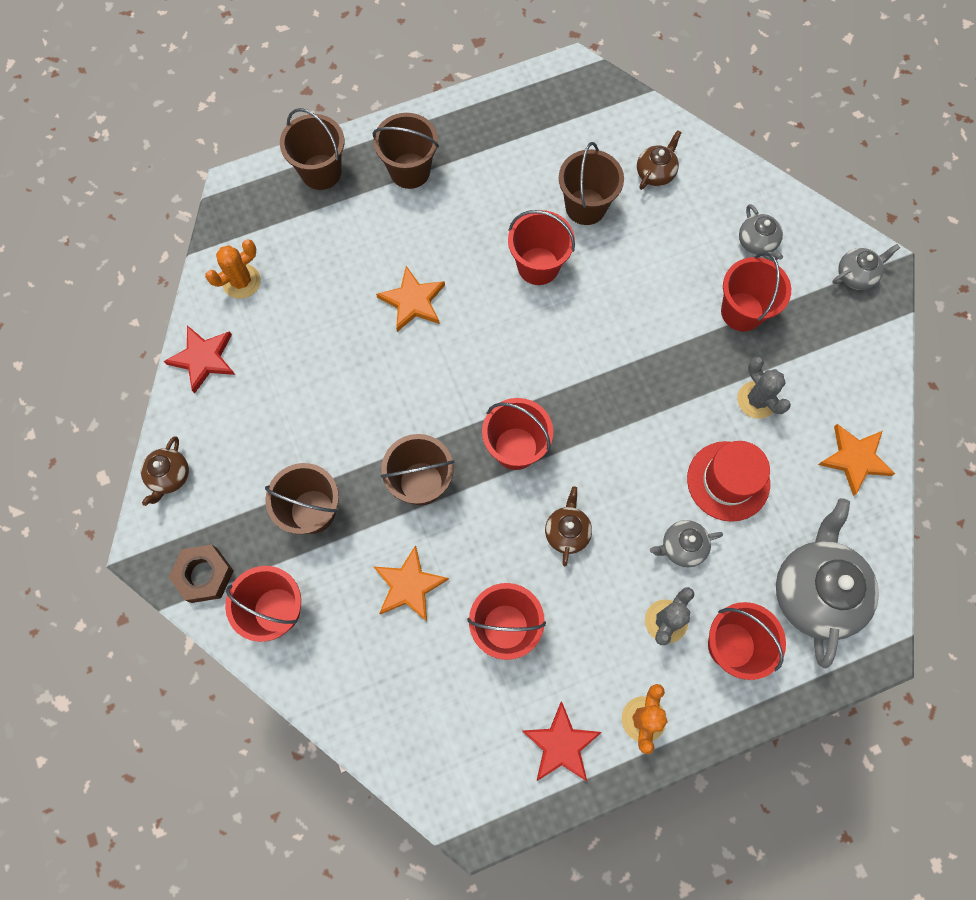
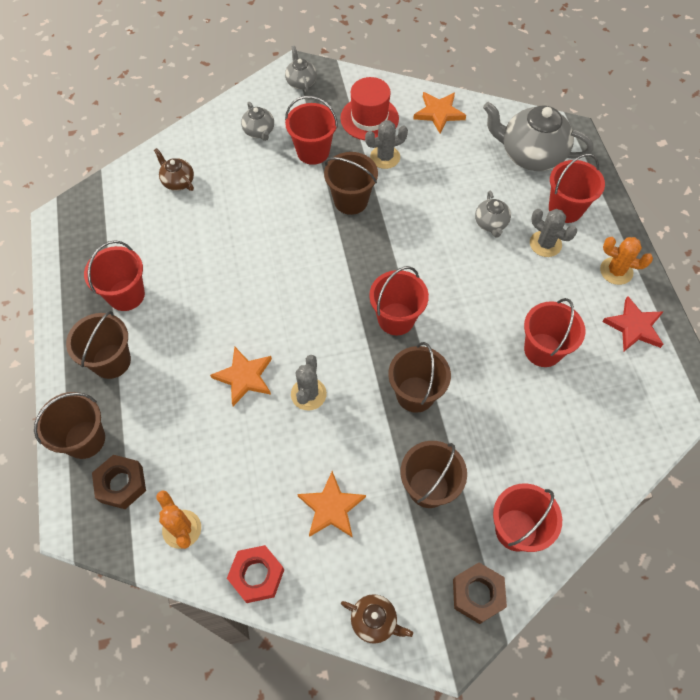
camera: 80 degrees left, 10 degrees down
(203, 359) = (257, 575): red star -> red nut
(280, 217) = (121, 484): none -> brown nut
(403, 370) = (308, 394): none -> grey cactus
(409, 585) = (503, 416): orange star -> orange star (331, 507)
(538, 266) = (237, 276): red bucket -> red bucket (126, 295)
(567, 532) = (471, 295): brown teapot -> none
(585, 207) = (193, 233): brown bucket -> brown bucket (351, 200)
(728, 481) = (444, 186): red hat -> red hat (369, 118)
(757, 243) = (259, 131): grey teapot -> grey teapot turned 75 degrees clockwise

